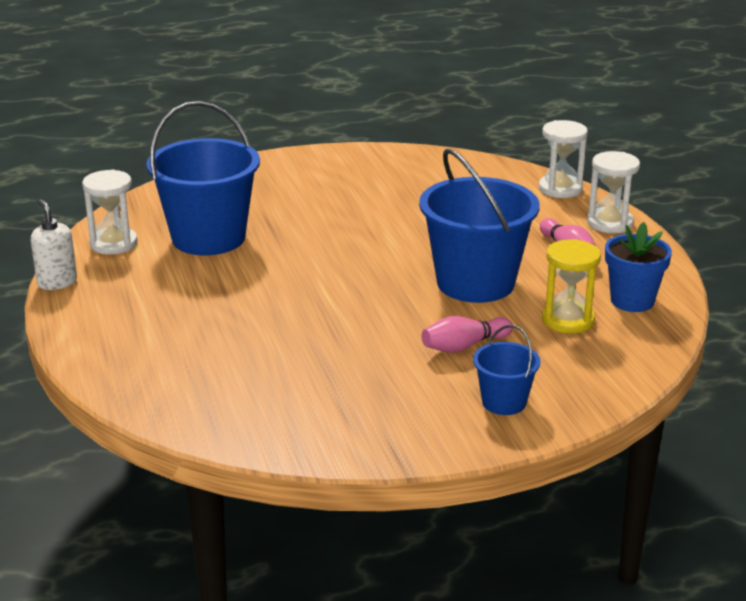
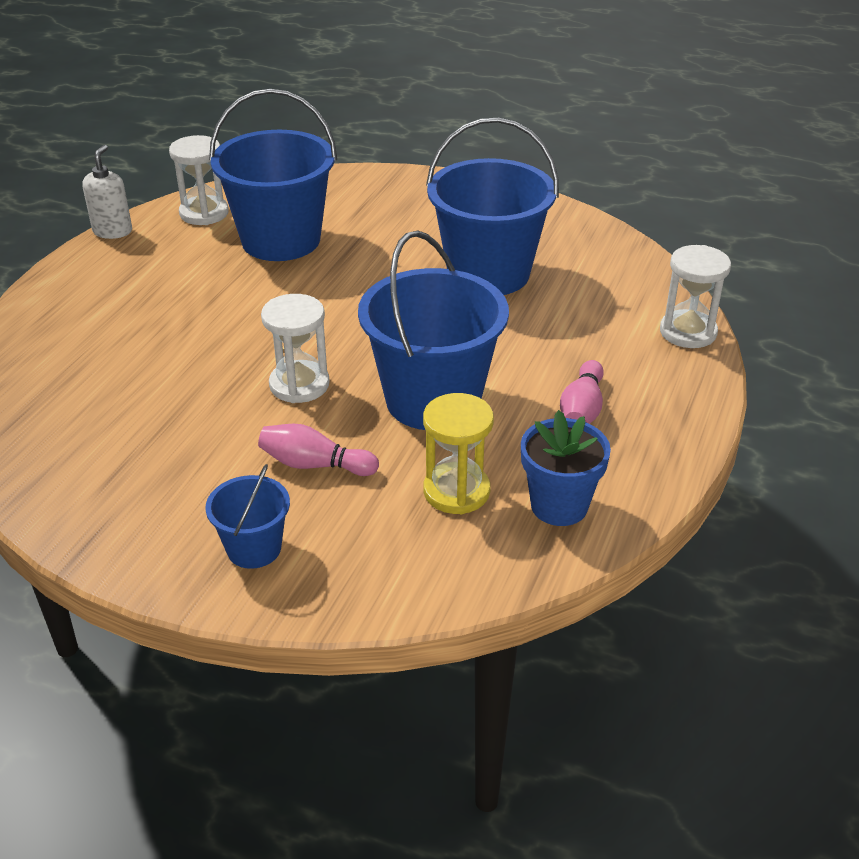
camera: 40 degrees right, 10 degrees up
(391, 203) = (488, 273): none -> blue bucket
(610, 223) = (681, 398): white hourglass -> white hourglass (299, 385)

